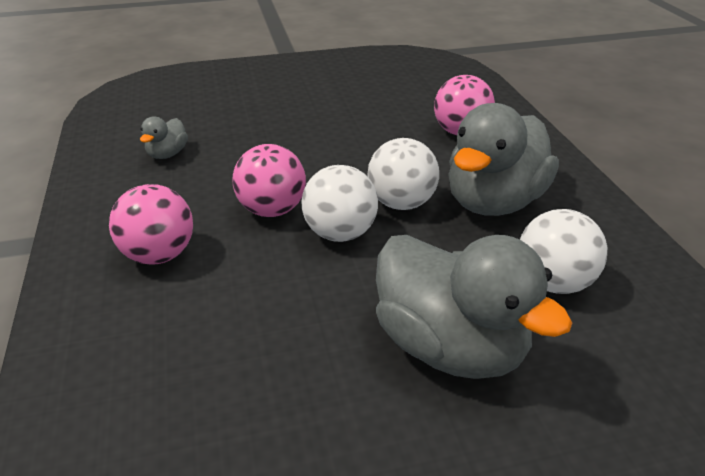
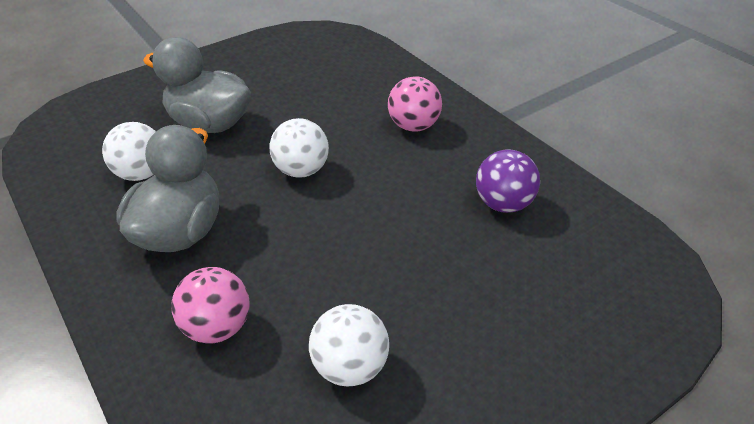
camera: 160 degrees right, 5 degrees up
(167, 154) = (504, 204): grey duck -> purple ball
(272, 210) = (365, 175): pink ball -> none
(401, 203) = (263, 209): white ball -> white ball (351, 367)

